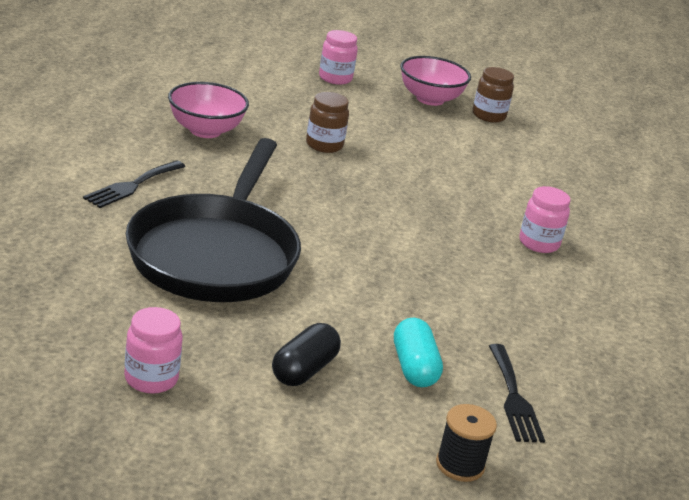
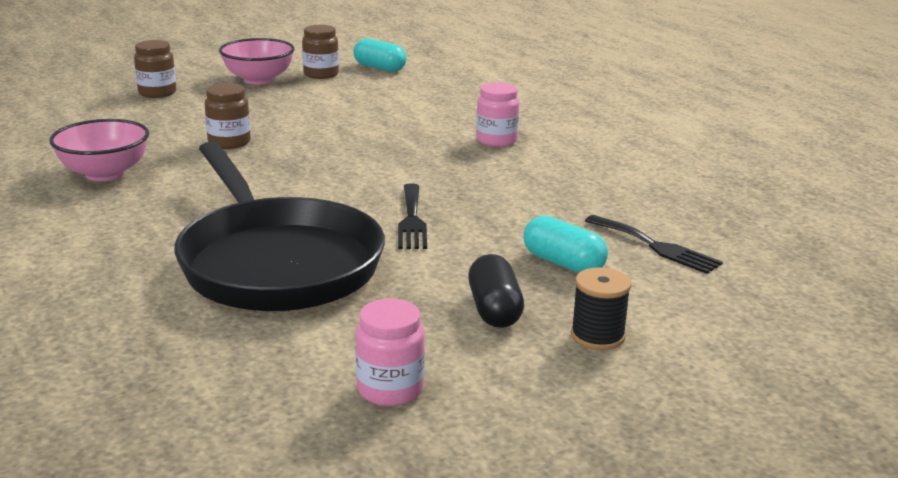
camera: 35 degrees left, 5 degrees down
(132, 186) = (106, 245): black fork -> black fork (411, 220)
(335, 78) = (157, 93): pink jar -> brown jar
(460, 465) = (705, 311): black spool -> black spool (597, 336)
(550, 131) = (379, 68): none -> turquoise capsule

